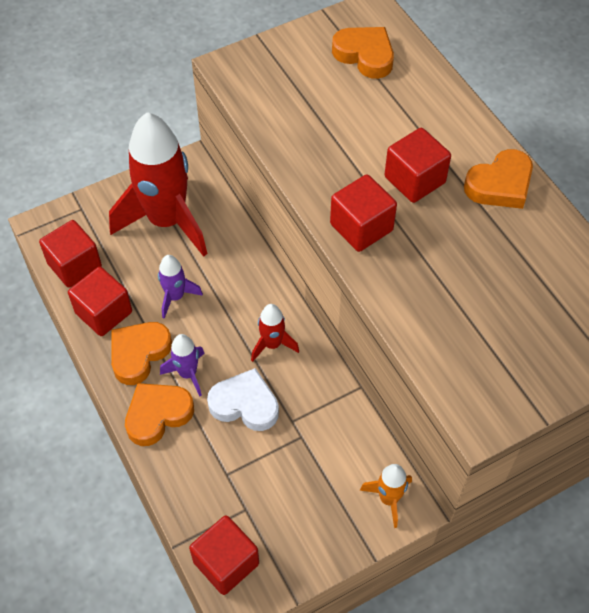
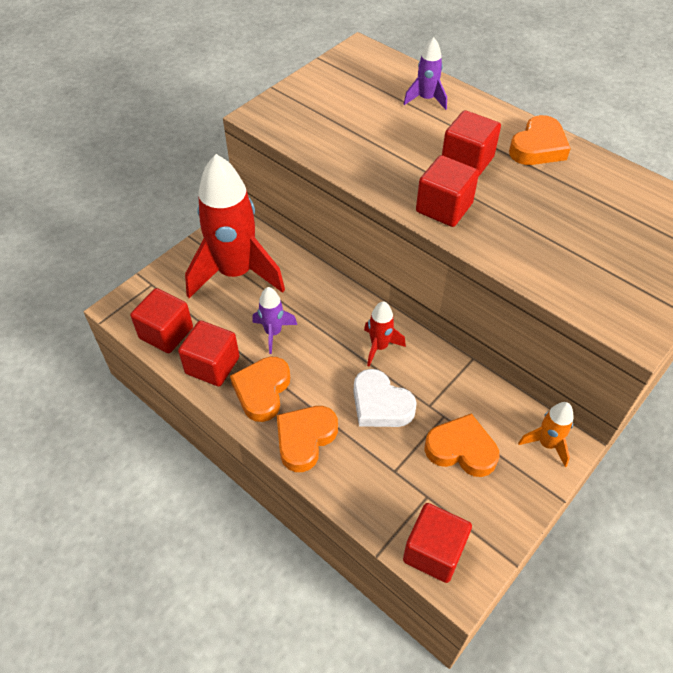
camera: 20 degrees left, 5 degrees down
(188, 374) = (316, 394): purple rocket -> purple rocket (426, 99)
(245, 404) = (380, 404): white heart -> white heart turned 135 degrees counterclockwise
(365, 55) = (372, 81): orange heart -> orange heart (461, 449)

